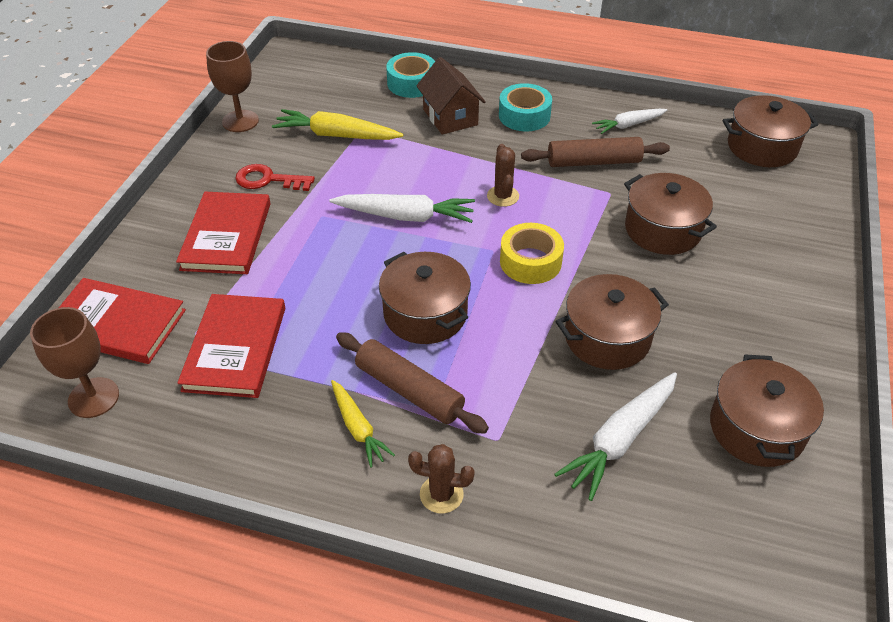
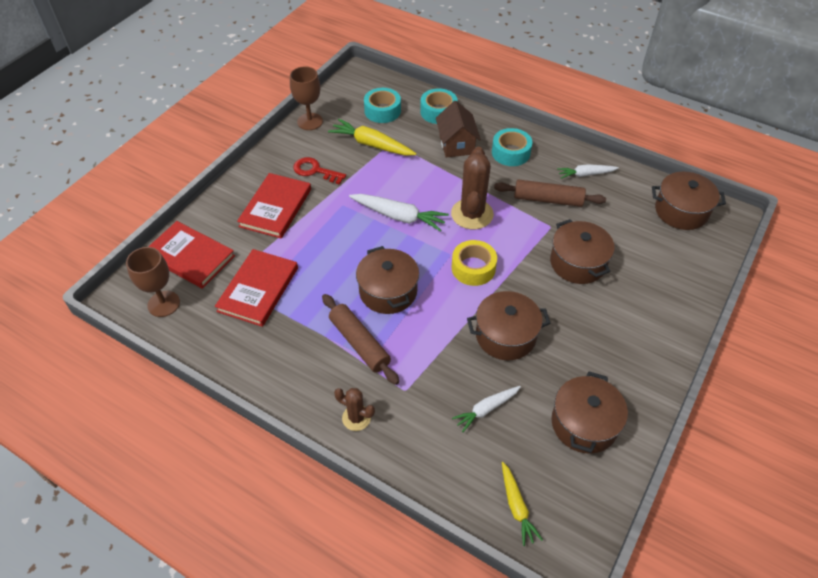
camera: 15 degrees right, 5 degrees up
(336, 93) = (382, 111): none -> turquoise tape
(358, 428) = (318, 361): yellow carrot -> yellow carrot (516, 506)
(503, 196) = (472, 214): brown cactus -> brown cactus, size x1.81
(620, 439) = (486, 409): white carrot -> white carrot, size x0.63

